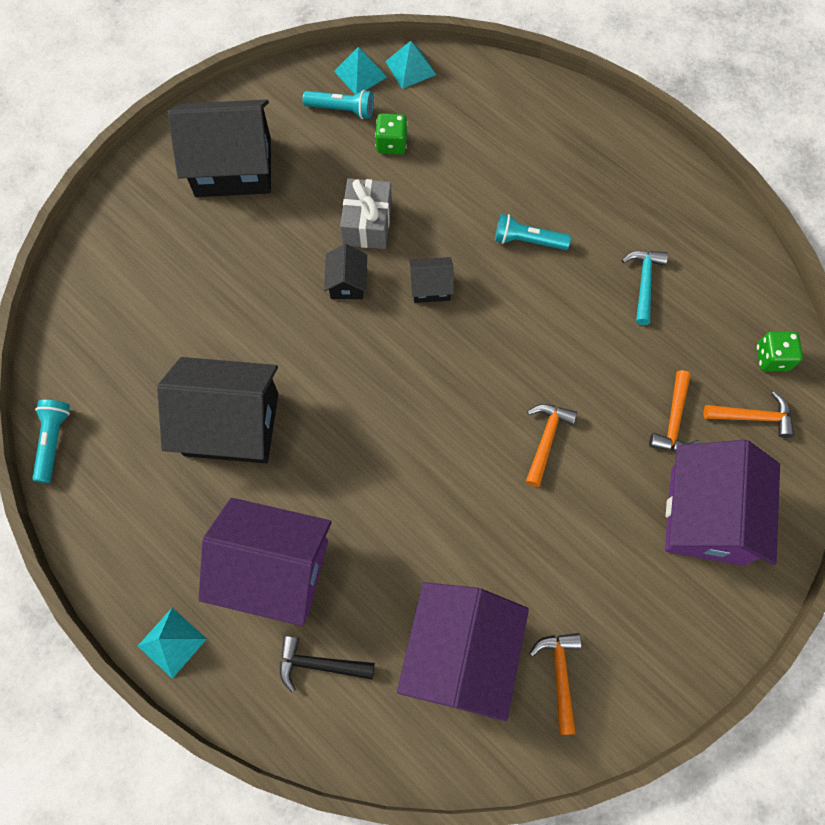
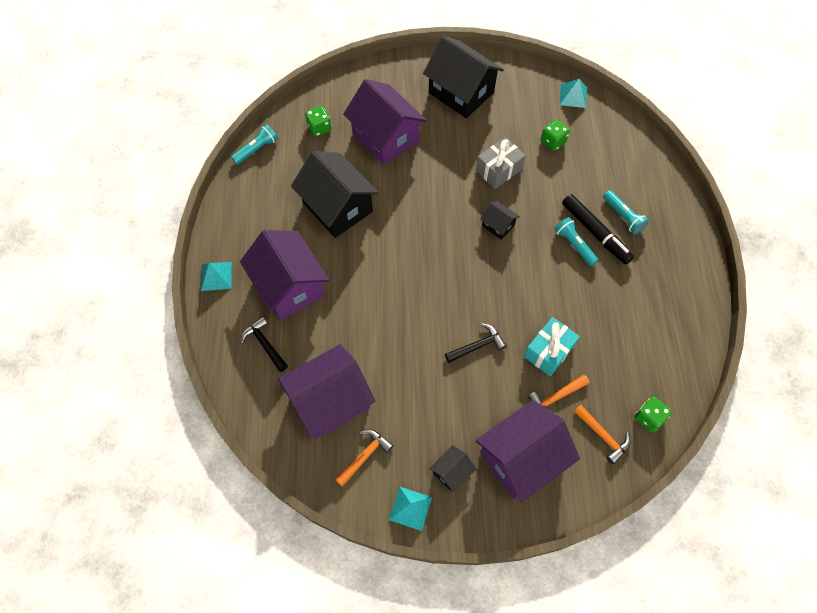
camera: 45 degrees right, 5 degrees down
(106, 347) = (319, 128): none -> green dice
(200, 292) = (385, 137): none -> purple house
(342, 110) = (544, 106): turquoise flashlight -> turquoise flashlight (623, 216)
(347, 283) = (458, 189): black house -> black house (452, 472)
(410, 68) = (604, 112): turquoise pyramid -> turquoise pyramid (410, 508)
(534, 209) = (595, 232): none -> black marker
(546, 439) = (477, 346): orange hammer -> black hammer
(618, 378) = (548, 351): none -> turquoise gift
(643, 282) = (616, 318): turquoise hammer -> none

